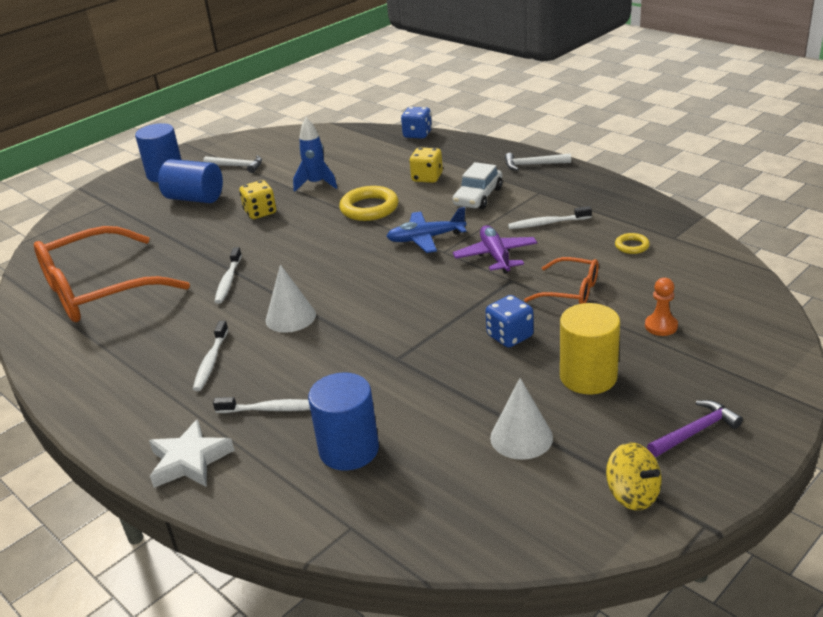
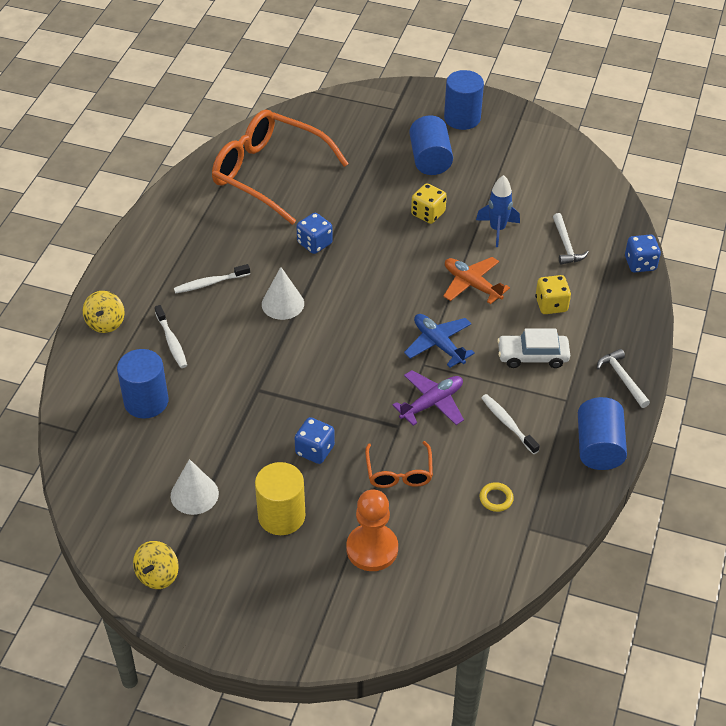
camera: 60 degrees right, 15 degrees up
(189, 461) = (105, 323): white star -> yellow spinning top
(228, 281) = (314, 243): white toothbrush -> blue dice
(237, 166) = (501, 159): white hammer -> white hammer (566, 245)
(369, 208) = (472, 285): yellow ring -> orange plane
(600, 188) = (598, 447): none -> blue cylinder
(661, 326) = (372, 549): orange pawn -> orange pawn, size x1.79
(695, 431) = (240, 599): purple hammer -> none

